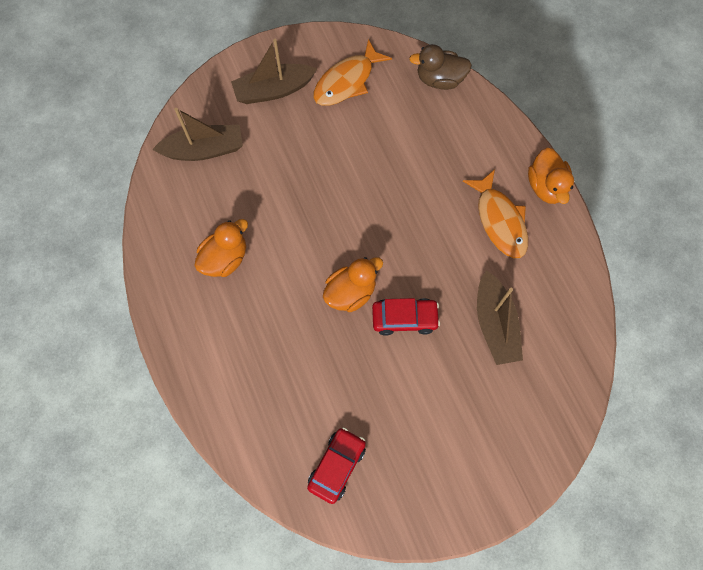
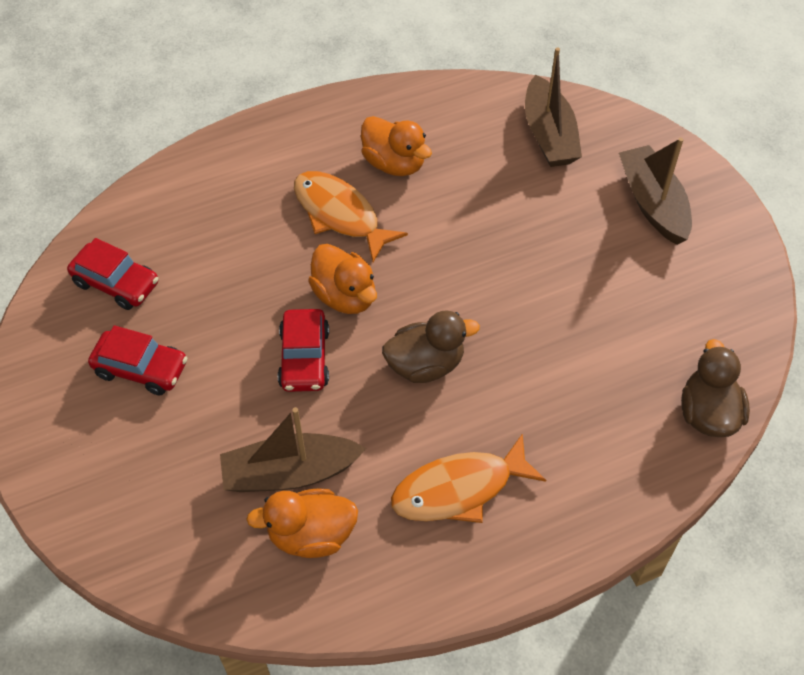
camera: 90 degrees right, 15 degrees down
(347, 81) = (683, 289): orange fish -> orange fish (340, 215)
(408, 239) = (425, 365): none -> brown duck
(416, 435) = (141, 369): none -> red car
(546, 186) = (524, 564): orange duck -> orange duck (311, 535)

